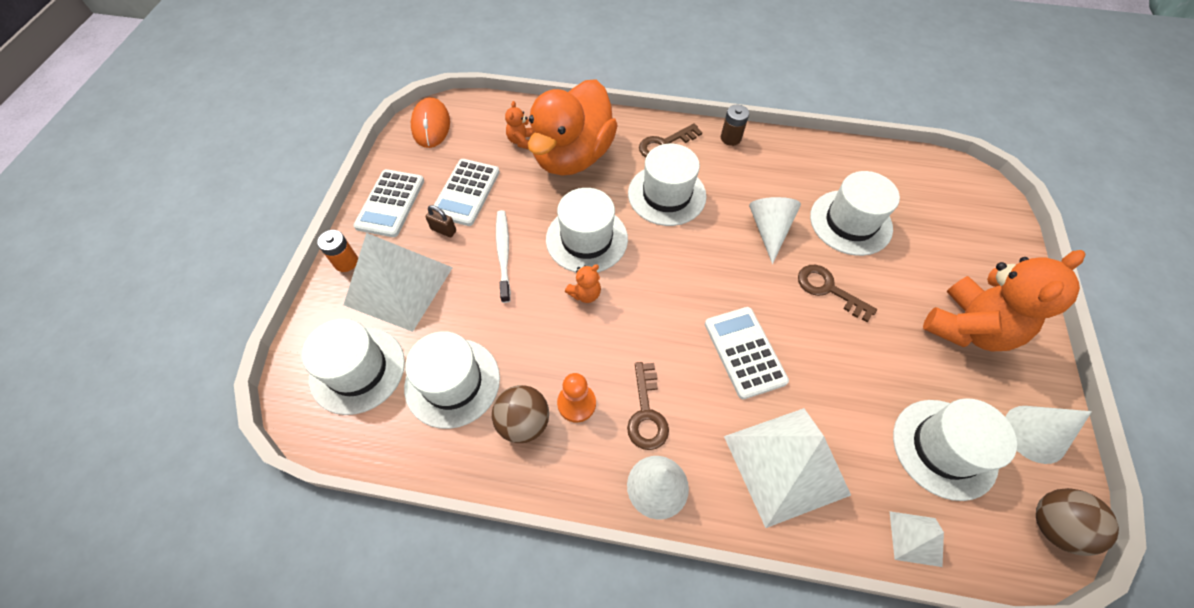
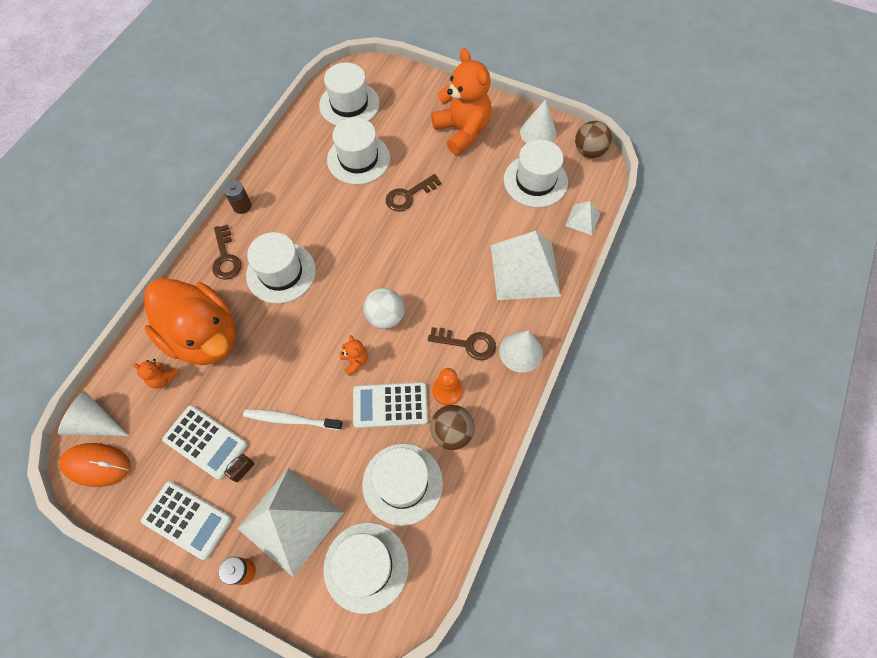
camera: 75 degrees left, 5 degrees up
(586, 239) = (301, 347): white hat -> white hat (349, 104)
(650, 309) = (385, 317): none -> white ball
(744, 352) = (440, 266): white calculator -> white calculator (390, 405)
(769, 230) = (345, 212): white cone -> white cone (95, 423)

